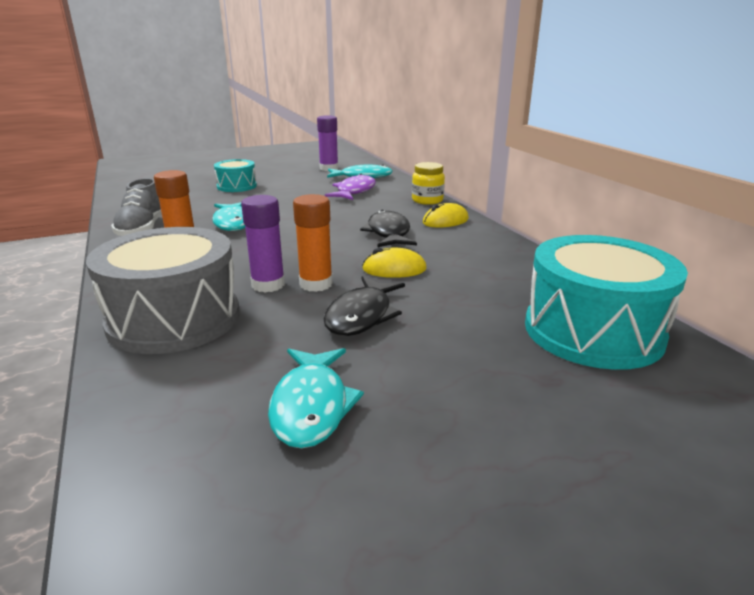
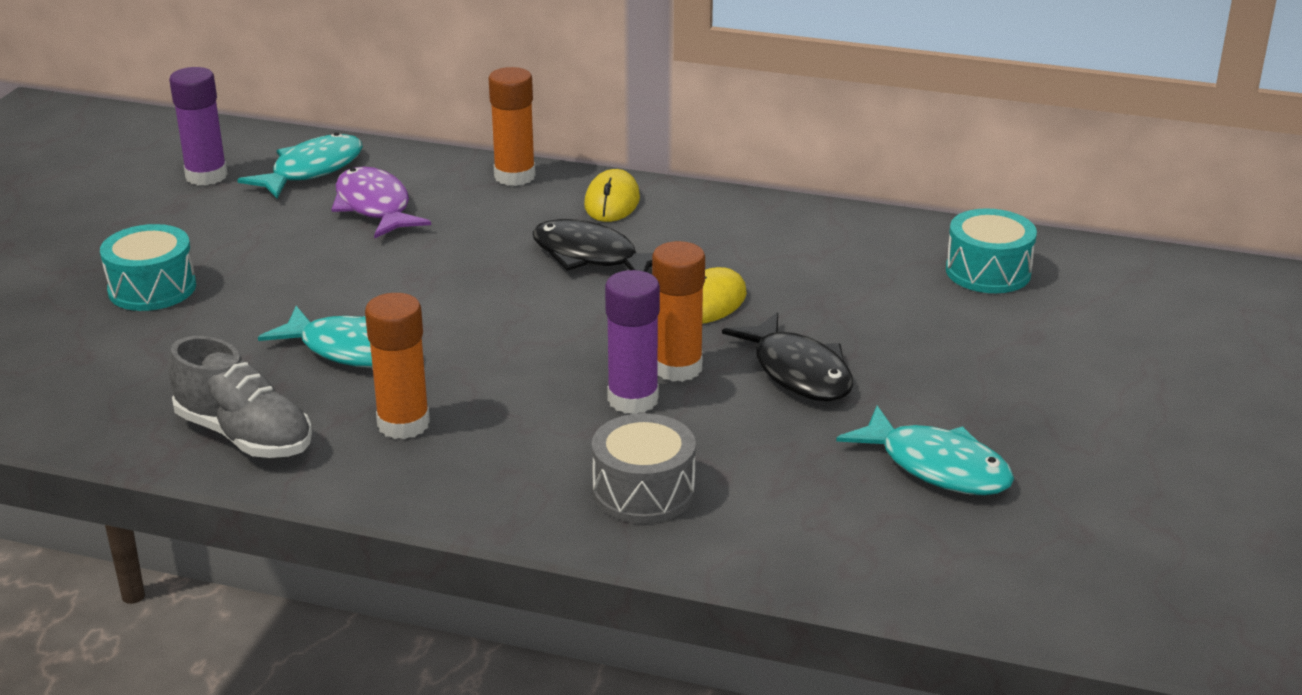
camera: 50 degrees left, 5 degrees up
(174, 319) = (643, 491): grey drum -> grey drum, size x0.54
(427, 200) = (514, 176): yellow jar -> orange glue stick
(593, 331) = (988, 272): turquoise drum -> turquoise drum, size x0.54

